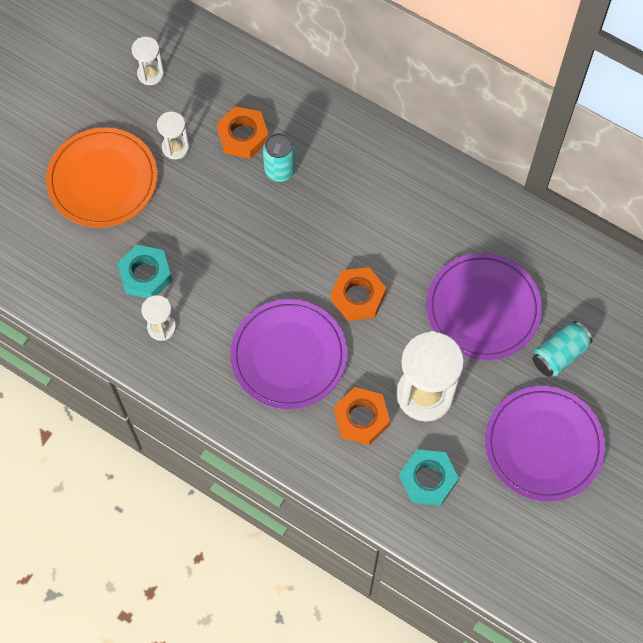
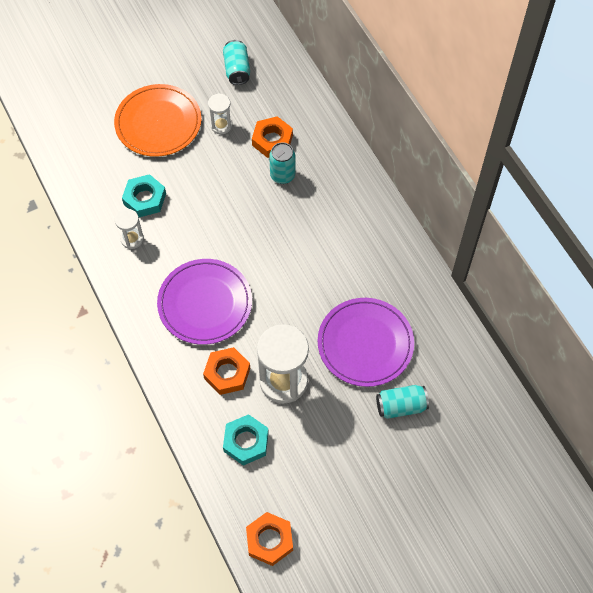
camera: 30 degrees right, 5 degrees down
(150, 74) = (237, 69): white hourglass -> turquoise can
(358, 297) = (280, 288): orange nut -> orange nut (269, 540)
(543, 445) = (346, 464): purple plate -> none

